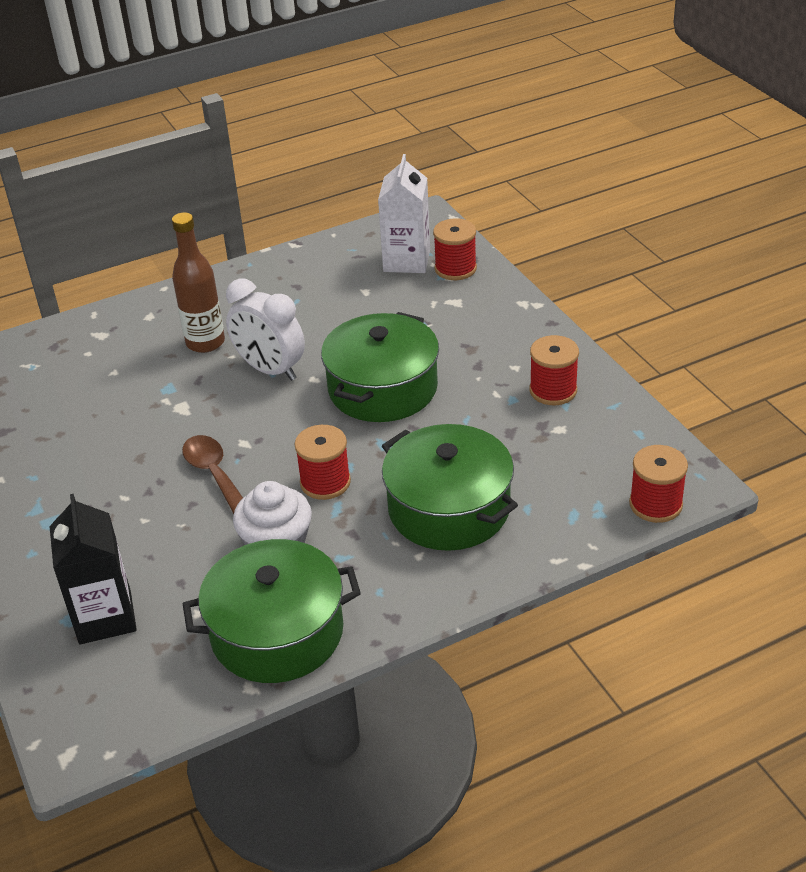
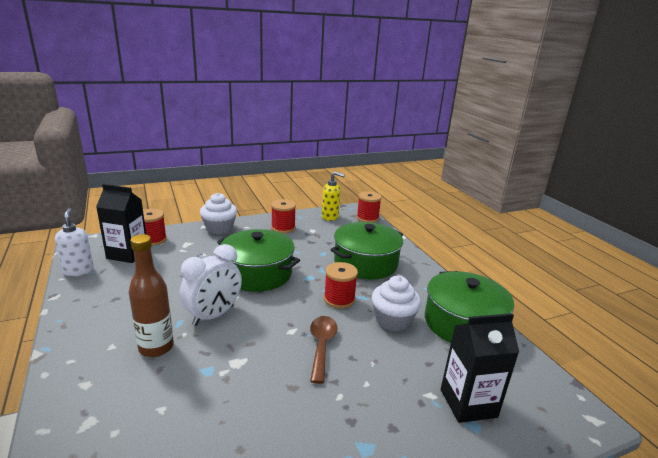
camera: 90 degrees left, 15 degrees down
(214, 474) = (321, 345): brown spoon -> brown spoon turned 120 degrees clockwise
(353, 239) = (78, 271): none -> white soap dispenser
(406, 261) = (127, 254): white carton -> black carton
(520, 320) = (219, 228): none -> white cupcake
(634, 447) = (330, 217): none -> yellow soap dispenser

